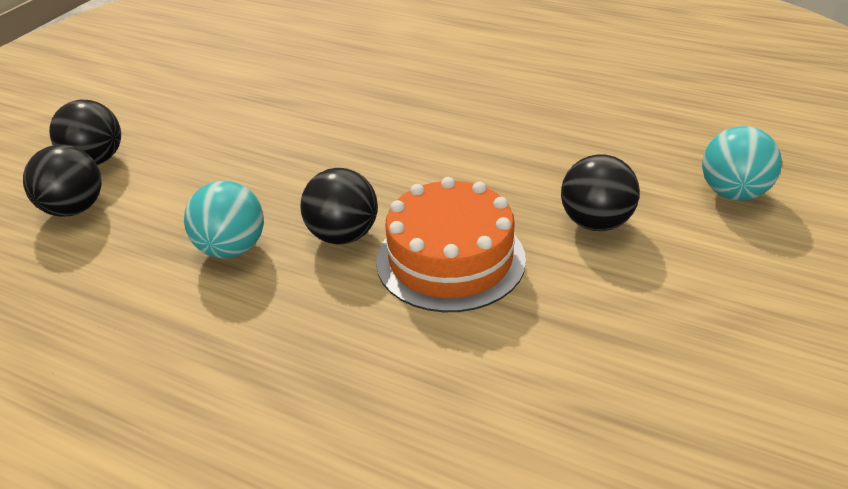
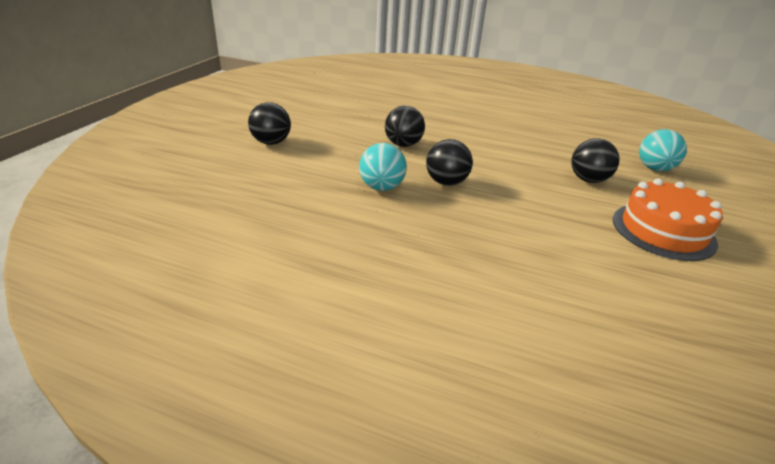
camera: 10 degrees left, 5 degrees down
(74, 209) = (270, 166): black ball -> black ball (403, 145)
(450, 259) = (516, 195): orange cake -> orange cake (663, 231)

